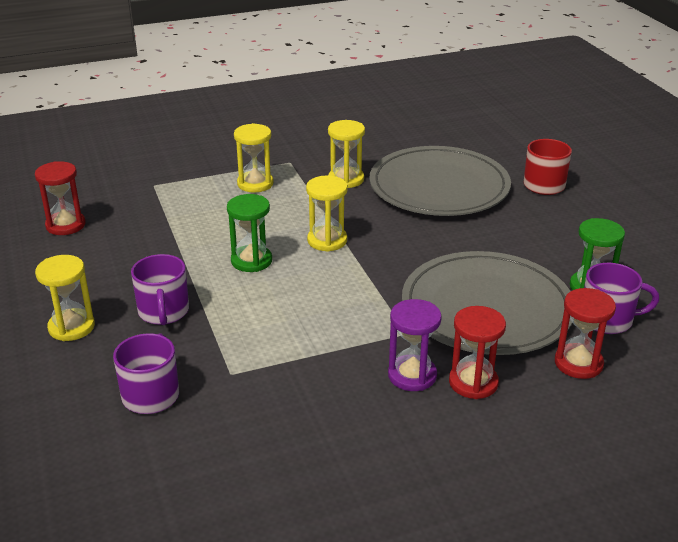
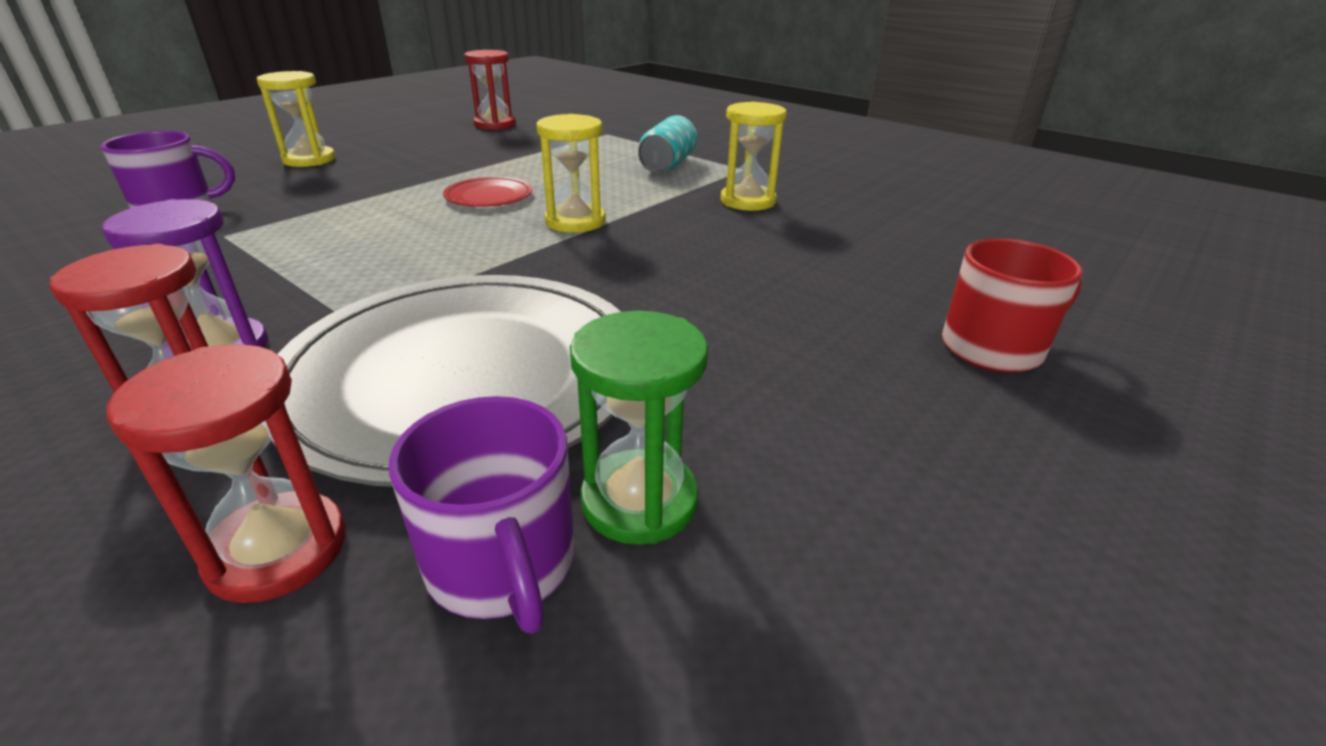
camera: 60 degrees right, 0 degrees up
(163, 312) = (352, 183): purple mug -> none
(251, 261) = (489, 196): green hourglass -> red plate
(255, 184) = (667, 165): yellow hourglass -> turquoise can
(439, 187) = (824, 258): grey plate -> none

